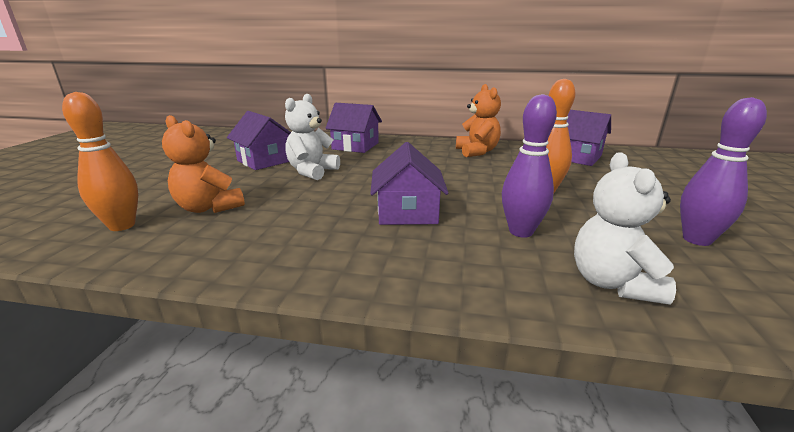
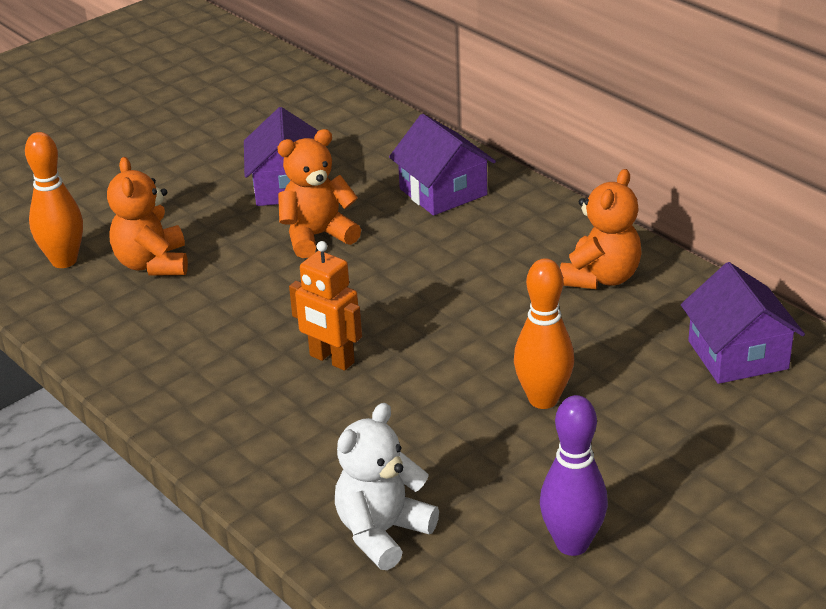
camera: 40 degrees right, 10 degrees up
(312, 171) = (317, 236): white teddy bear -> orange teddy bear
(407, 212) = (331, 359): purple house -> orange robot
(521, 231) = (404, 441): purple bowling pin -> none

